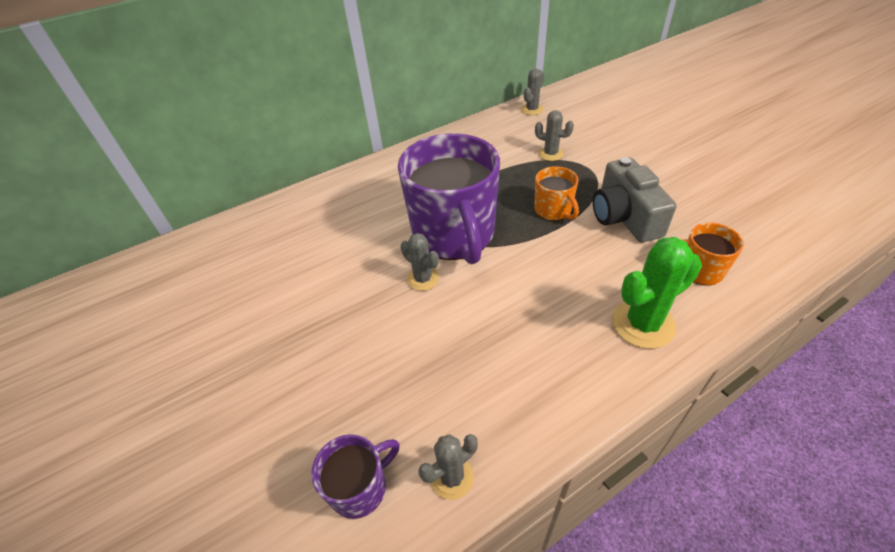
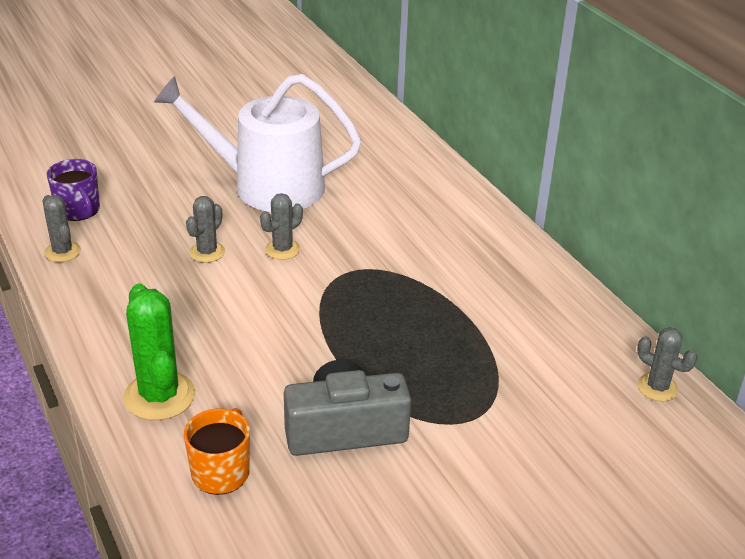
camera: 90 degrees right, 10 degrees down
(316, 306) = (267, 186): none -> white watering can
(454, 235) = (347, 276): purple mug -> none
(550, 154) = (514, 385): grey cactus -> grey cactus (207, 252)
(553, 210) = (374, 363): orange mug -> none

